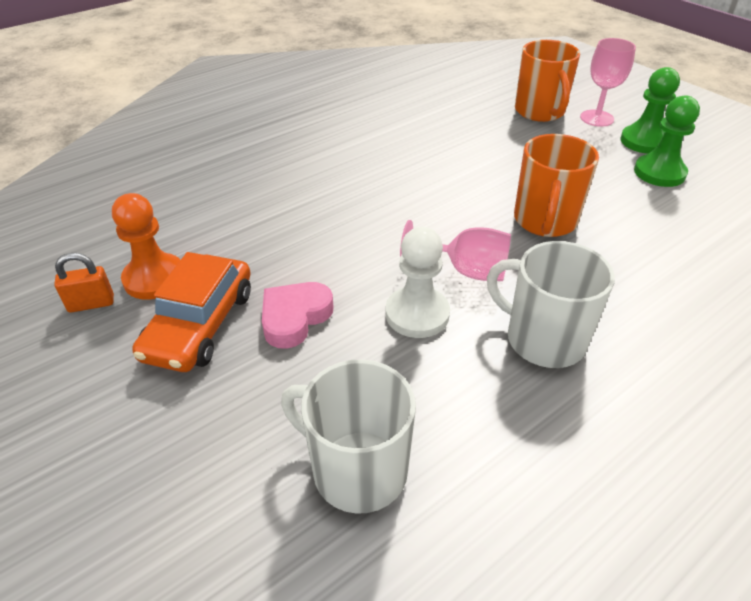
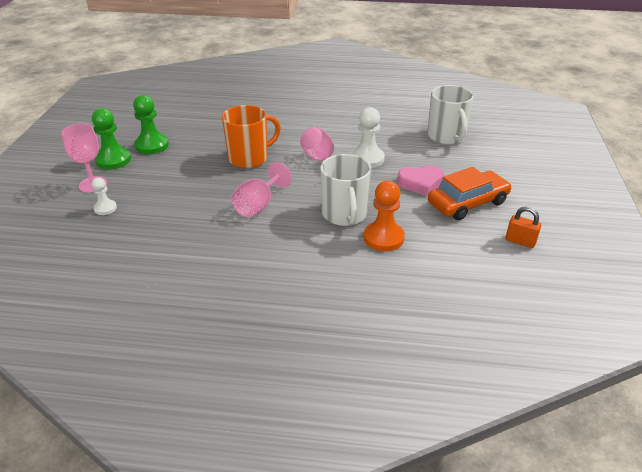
camera: 135 degrees left, 5 degrees down
(154, 278) = (476, 237): orange pawn -> orange pawn (383, 238)
(432, 180) = (258, 205): none -> pink goblet
(540, 112) = (105, 208): orange mug -> white pawn
(543, 339) = (334, 130): white mug -> white mug (344, 214)

